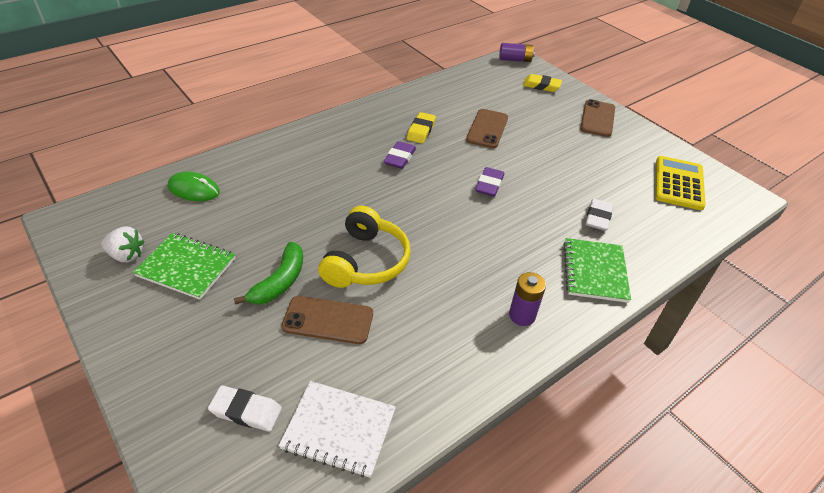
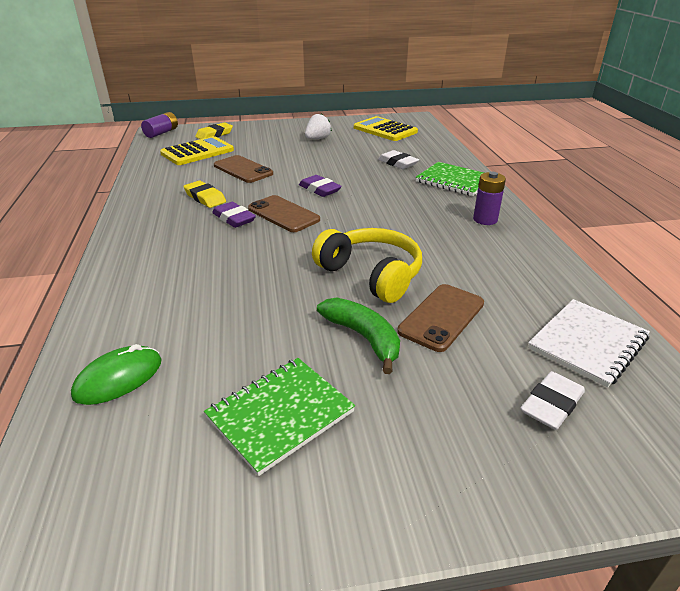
camera: 60 degrees left, 10 degrees down
(126, 255) = (200, 482): white strawberry -> white strawberry (317, 139)
(497, 93) = (197, 152): none -> yellow calculator
(597, 118) = (284, 130): brown phone -> brown phone (283, 214)

